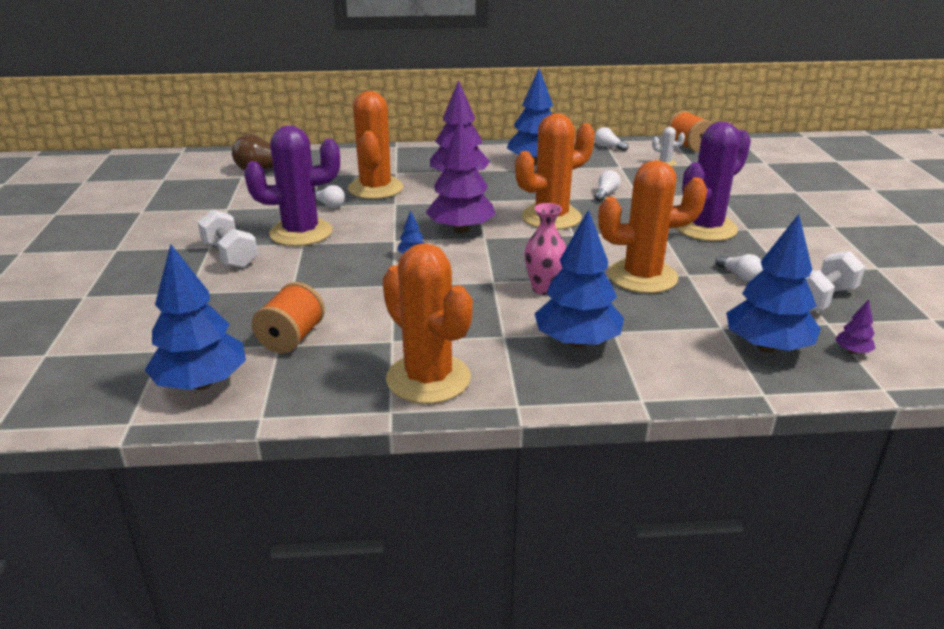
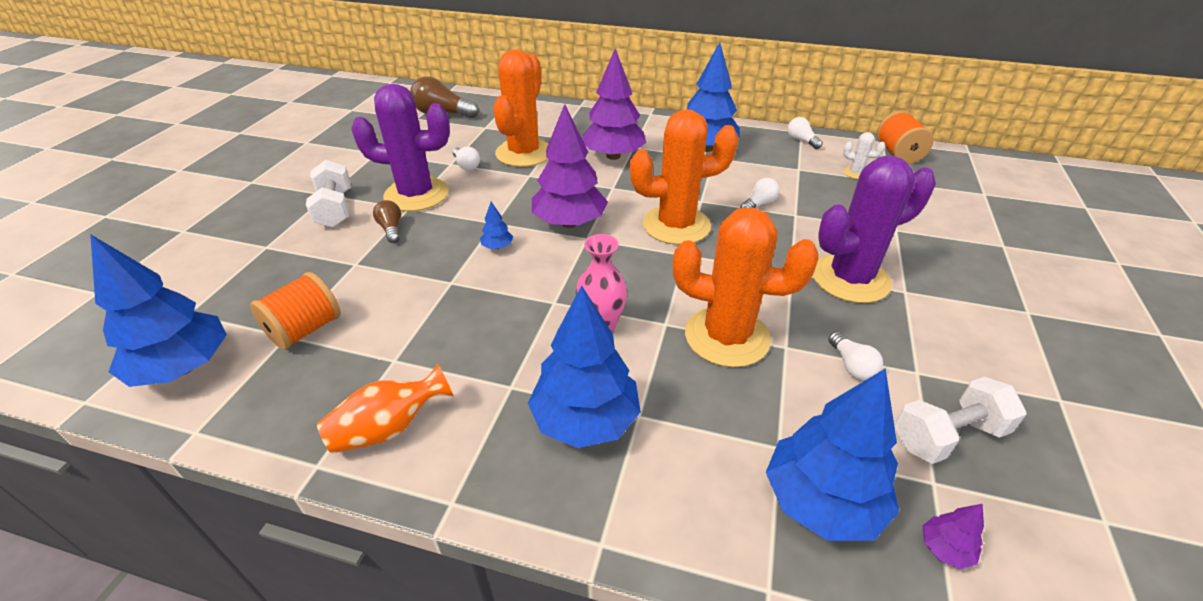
camera: 20 degrees right, 10 degrees up
(301, 260) = (391, 229): none -> brown light bulb
(428, 378) = (389, 428): orange cactus -> orange vase

